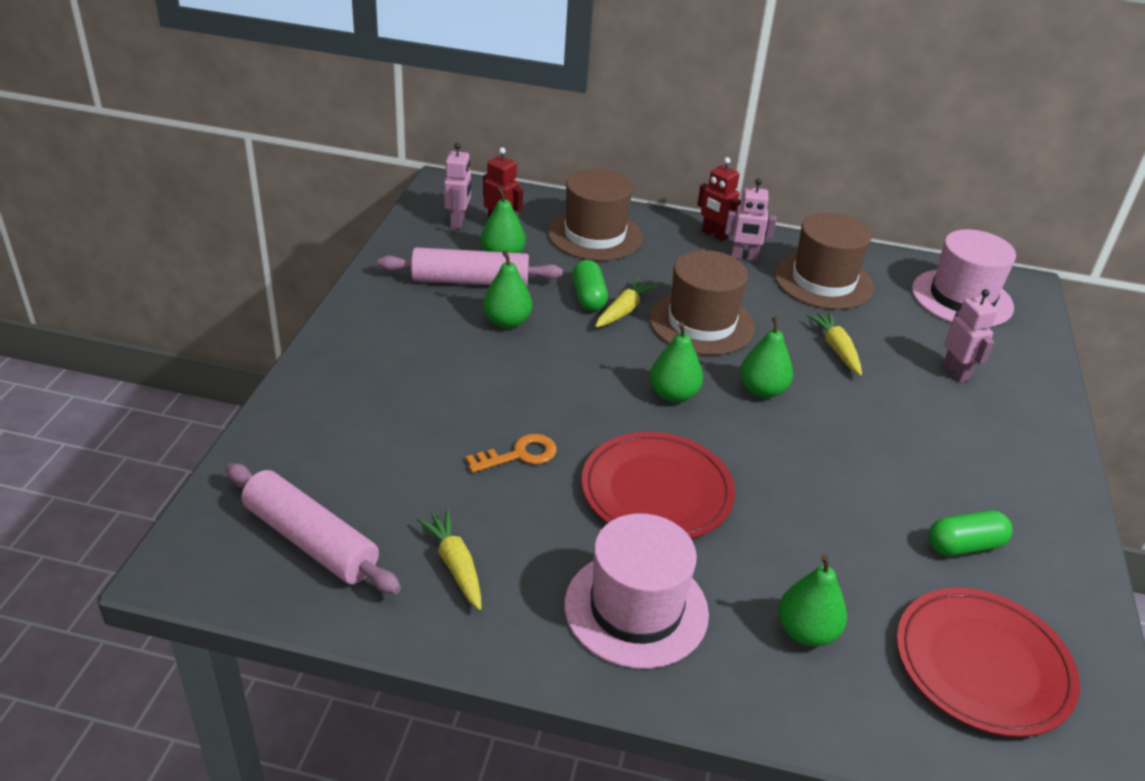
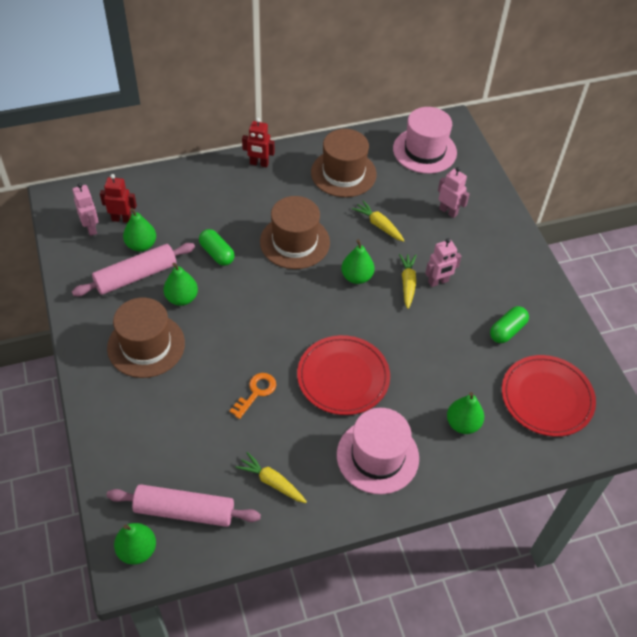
camera: 30 degrees left, 15 degrees up
(595, 235) = (186, 198): brown hat -> brown hat (146, 345)
(624, 310) = (244, 254): yellow carrot -> yellow carrot (407, 283)
(673, 394) = (311, 305): green pear -> green pear (137, 550)
(744, 257) = (287, 175): pink robot -> pink robot (438, 282)

